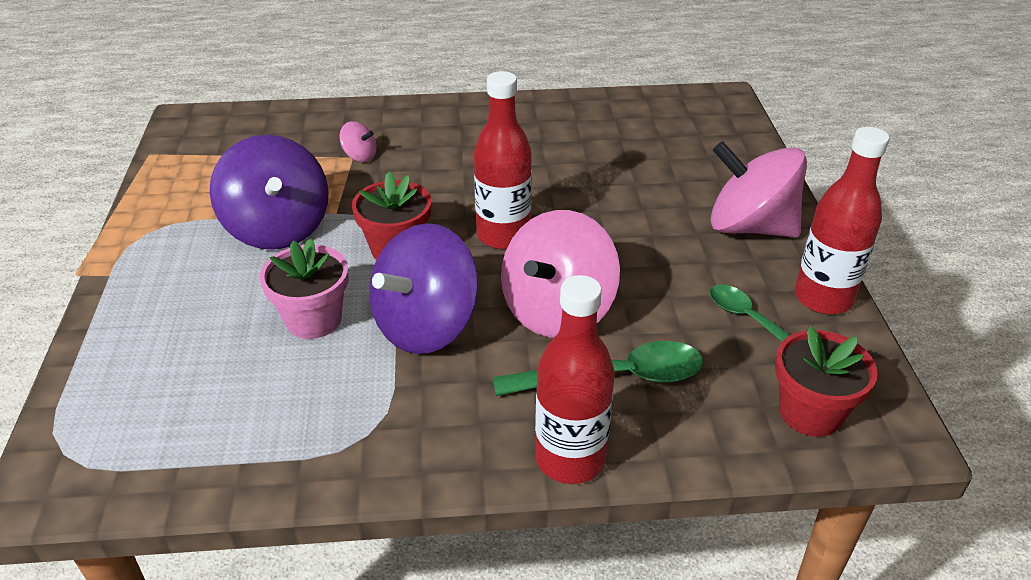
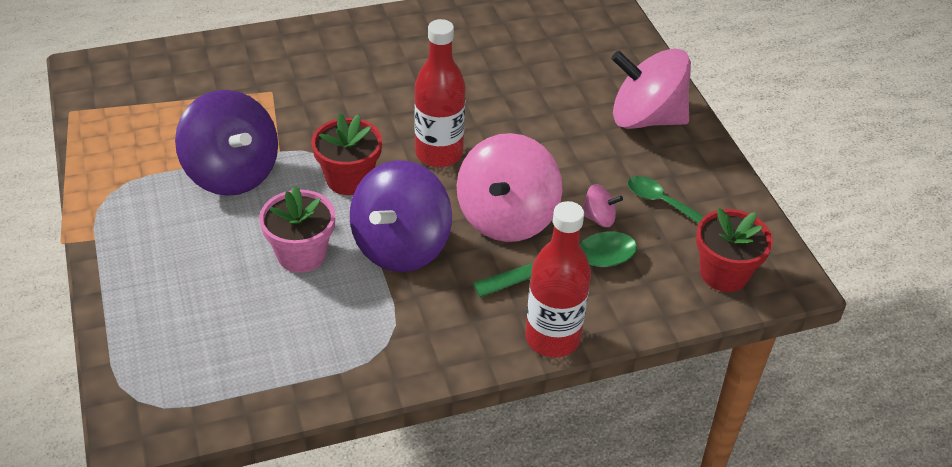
camera: 15 degrees left, 5 degrees up
(360, 156) = (278, 89): pink spinning top -> pink spinning top (599, 218)
(823, 298) = (717, 176): red bottle -> none

